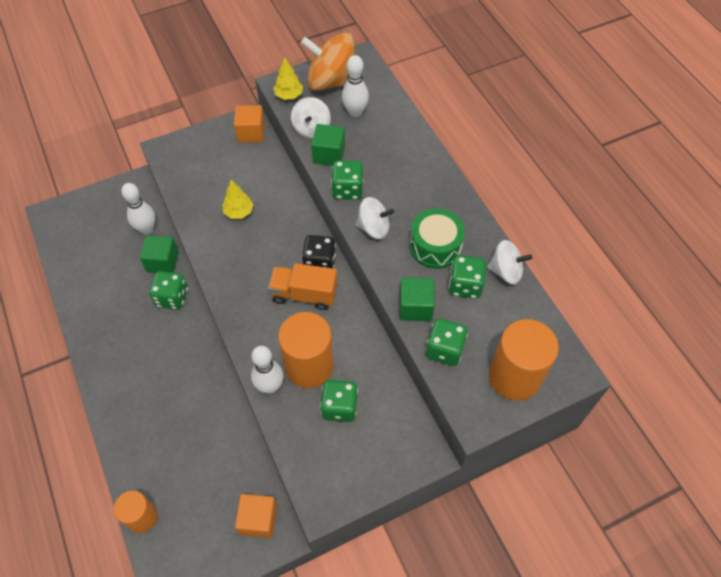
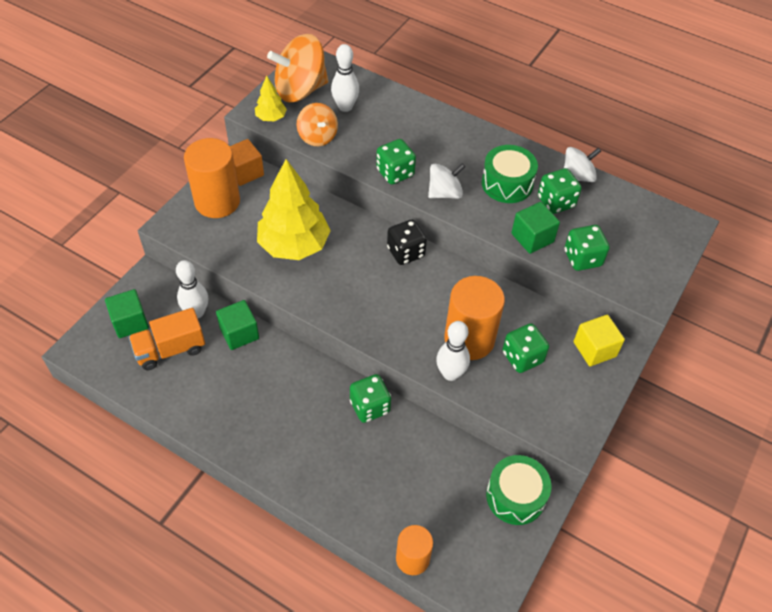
camera: 35 degrees left, 5 degrees down
(172, 298) = (276, 359): green dice -> green dice (370, 407)
(238, 212) = (294, 245): yellow tree -> yellow tree, size x2.15
(258, 519) = (515, 496): orange cube -> green drum
(304, 294) = (414, 284): orange truck -> orange truck (170, 350)
(311, 128) = (317, 137): white spinning top -> orange spinning top
(329, 154) = (353, 151): green cube -> green cube (130, 322)
(407, 437) = (594, 349): none -> yellow cube
(514, 377) = (650, 250): orange cylinder -> orange cylinder (217, 201)

